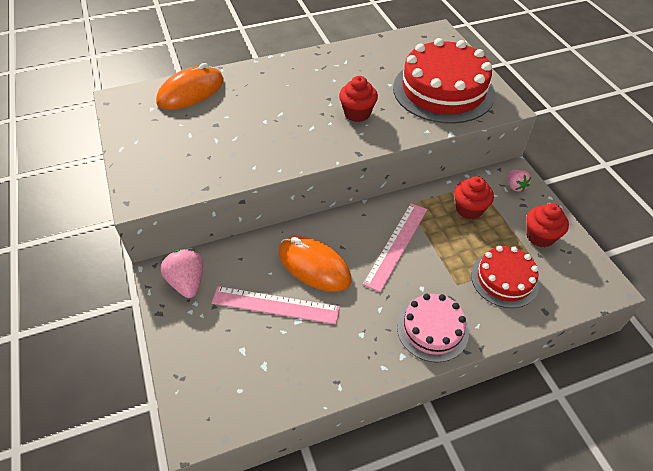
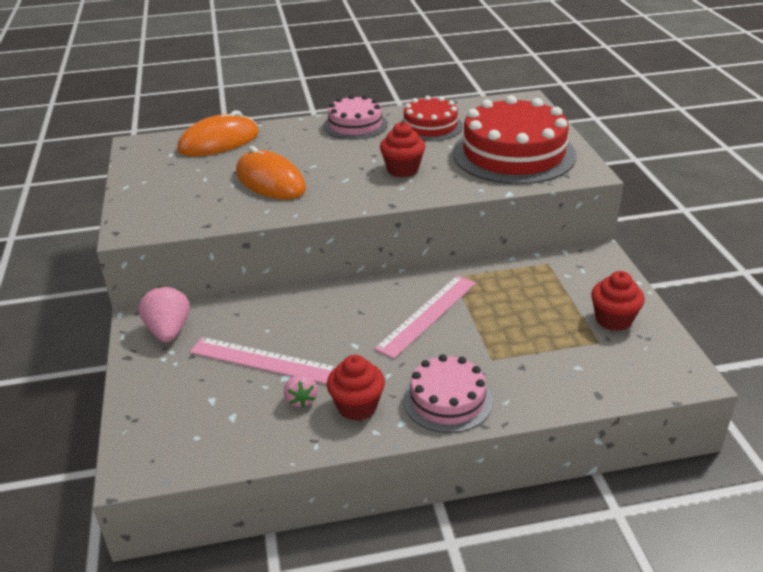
camera: 10 degrees right, 15 degrees down
(304, 66) = (355, 125): none -> pink cake
(314, 266) = (321, 327): orange mouse -> orange mouse (270, 181)
(469, 209) = (529, 287): red cupcake -> red cupcake (357, 406)
(504, 279) = (554, 358): red cake -> red cake (430, 126)
(515, 186) = (596, 268): pink strawberry -> pink strawberry (301, 399)

